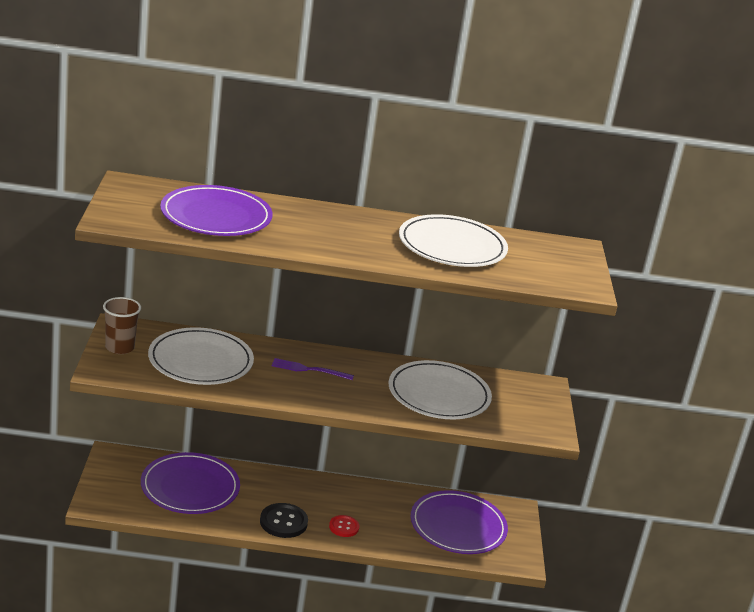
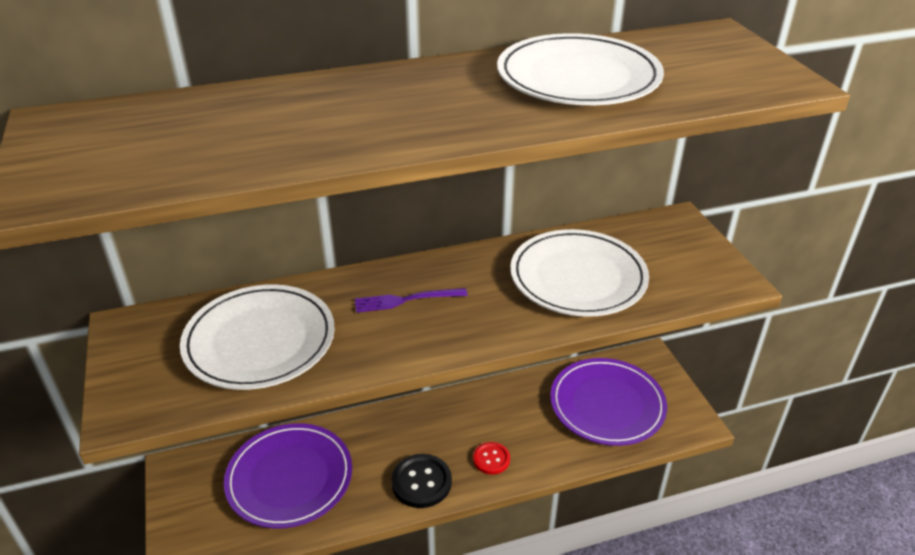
camera: 15 degrees left, 10 degrees up
(119, 348) = (136, 361): brown cup -> none
(216, 216) = (219, 133): purple plate -> none

